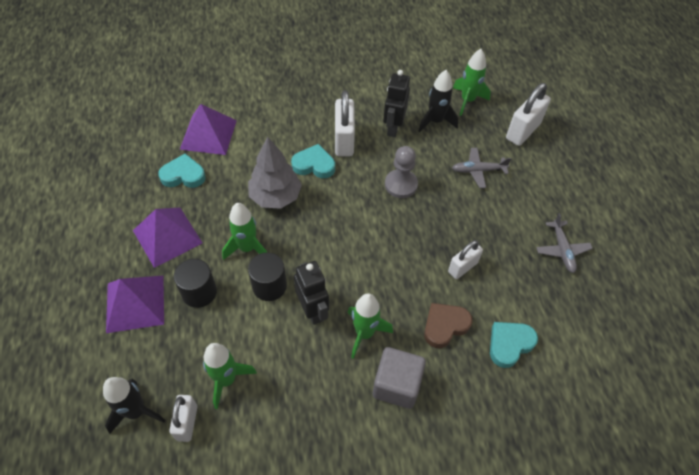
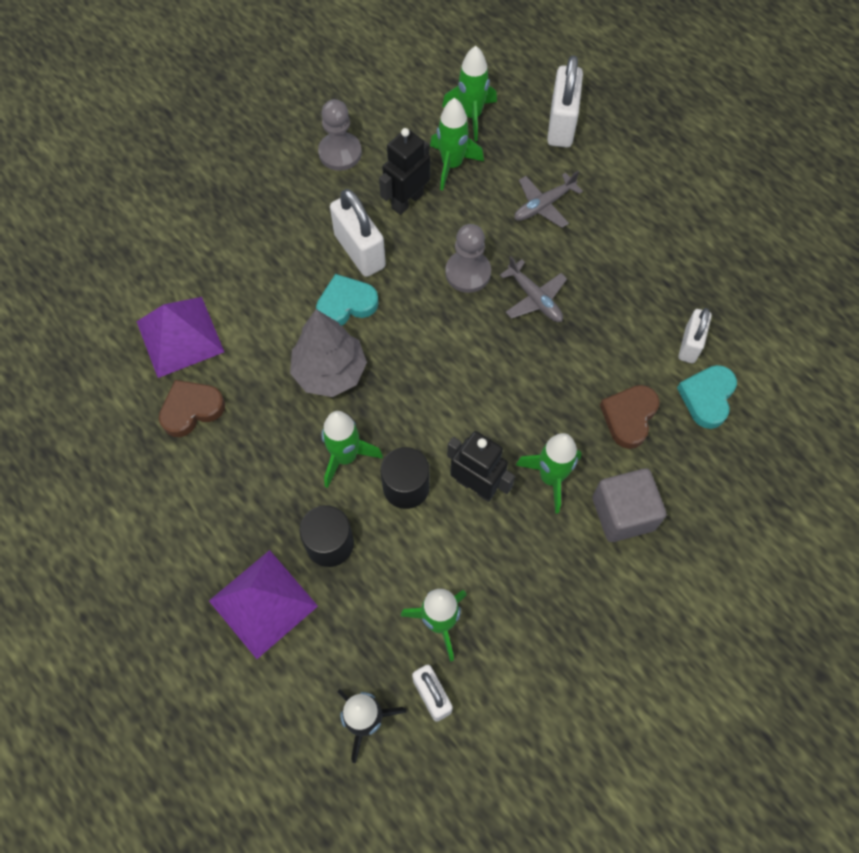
camera: 30 degrees left, 10 degrees up
(167, 236) = (235, 499): purple pyramid -> none
(183, 175) = (191, 409): turquoise heart -> brown heart
(372, 84) = (340, 153): none -> grey pawn
(393, 127) = (407, 201): black robot -> black robot turned 60 degrees clockwise
(435, 121) = (452, 165): black rocket -> green rocket
(462, 267) = (603, 337): white padlock -> white padlock (690, 345)
(562, 249) = (693, 254): grey plane -> grey plane (534, 298)

